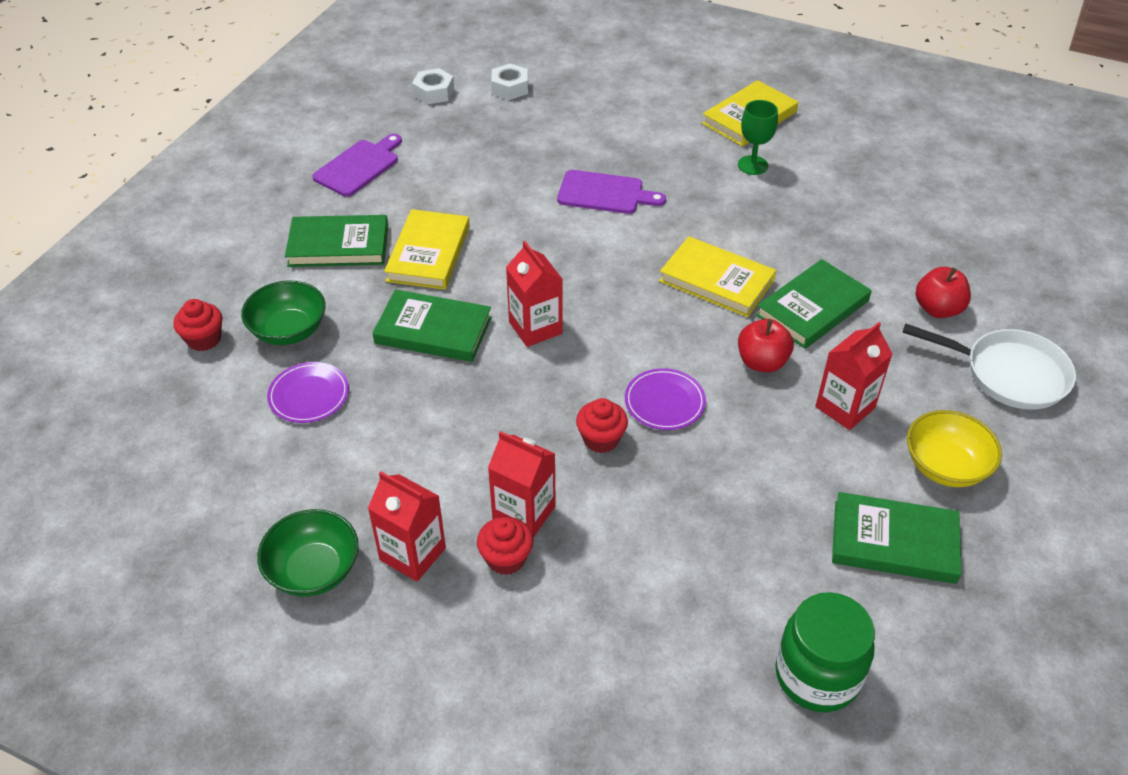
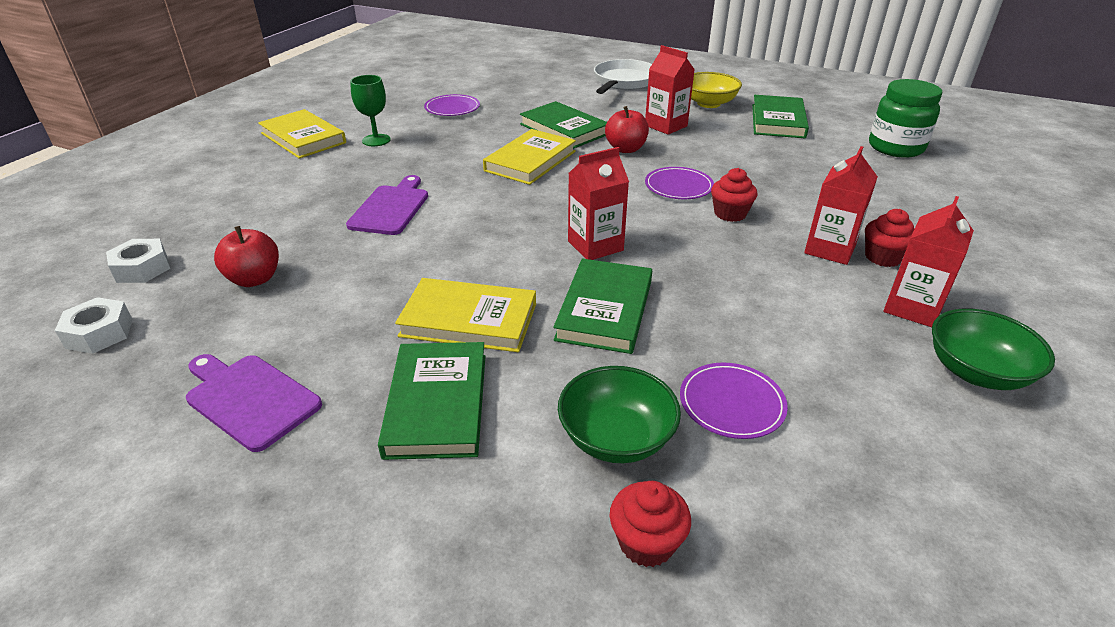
camera: 90 degrees left, 10 degrees down
(857, 211) = (452, 108): none -> purple plate
(937, 309) = (564, 94): red apple -> red apple (254, 279)

